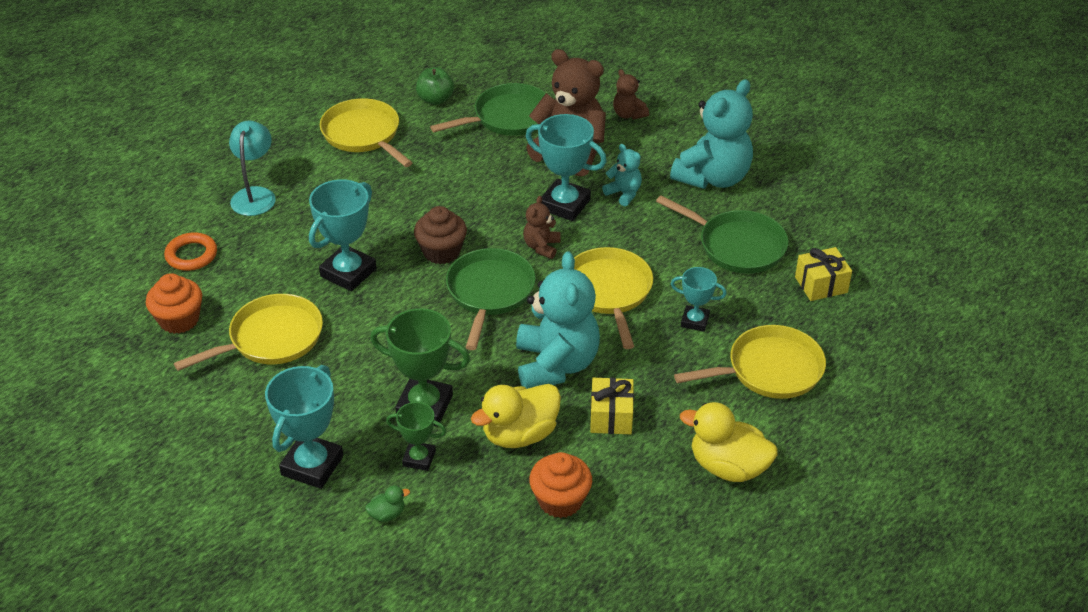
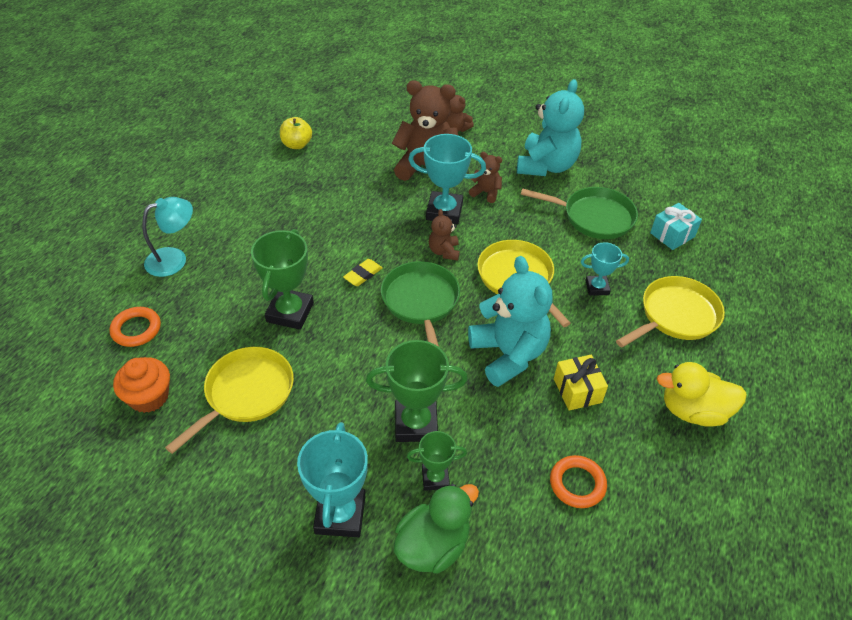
camera: 20 degrees left, 5 degrees up
(255, 195) = (174, 259): turquoise lamp -> turquoise lamp turned 75 degrees clockwise
(348, 272) = (290, 312): turquoise trophy -> green trophy
(363, 135) = (249, 186): yellow pan -> none
(387, 514) = (433, 545): green duck -> green duck, size x2.23
(435, 99) = (297, 145): green apple -> yellow apple
(441, 251) = (363, 274): brown cupcake -> yellow eraser
(508, 117) = (363, 148): green pan -> none
(520, 434) = (511, 429): yellow duck -> none
(560, 500) = (577, 484): orange cupcake -> orange ring
(624, 193) = (486, 192): turquoise teddy bear -> brown teddy bear
(821, 284) = (672, 235): yellow gift -> turquoise gift

